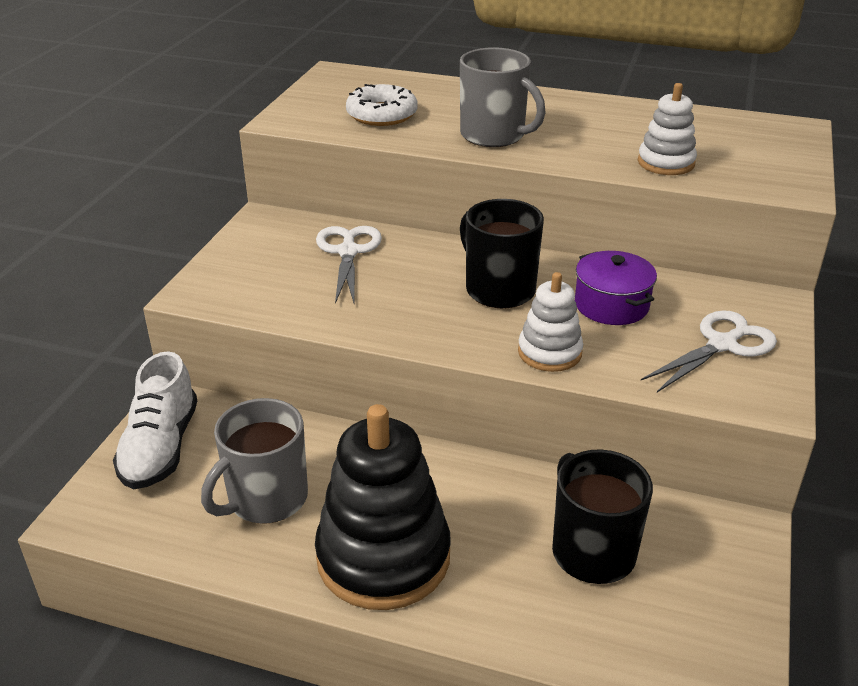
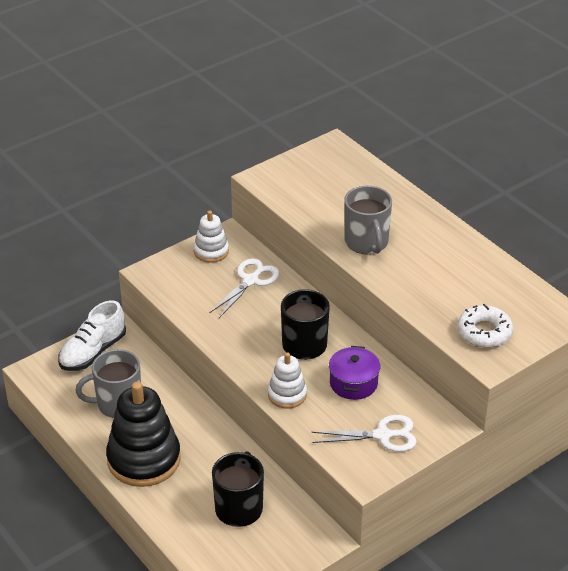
camera: 35 degrees right, 5 degrees up
(382, 115) = (321, 196): white donut -> white donut (484, 332)
(666, 163) = (440, 308): white stacking toy -> white stacking toy (211, 251)

